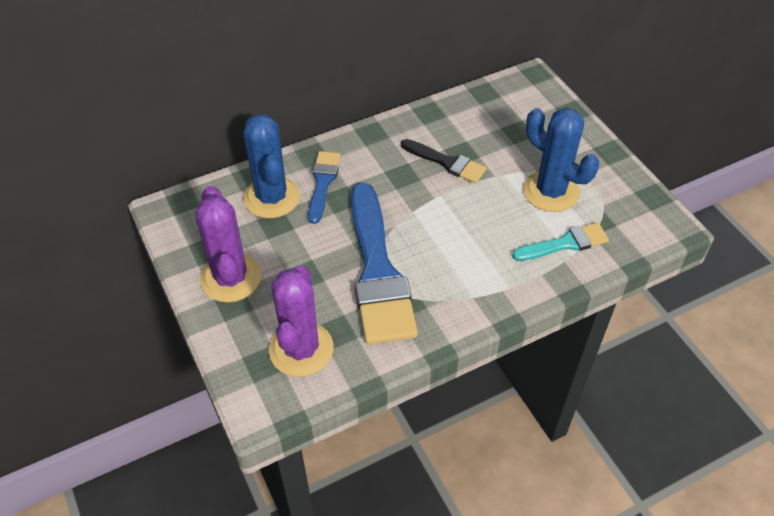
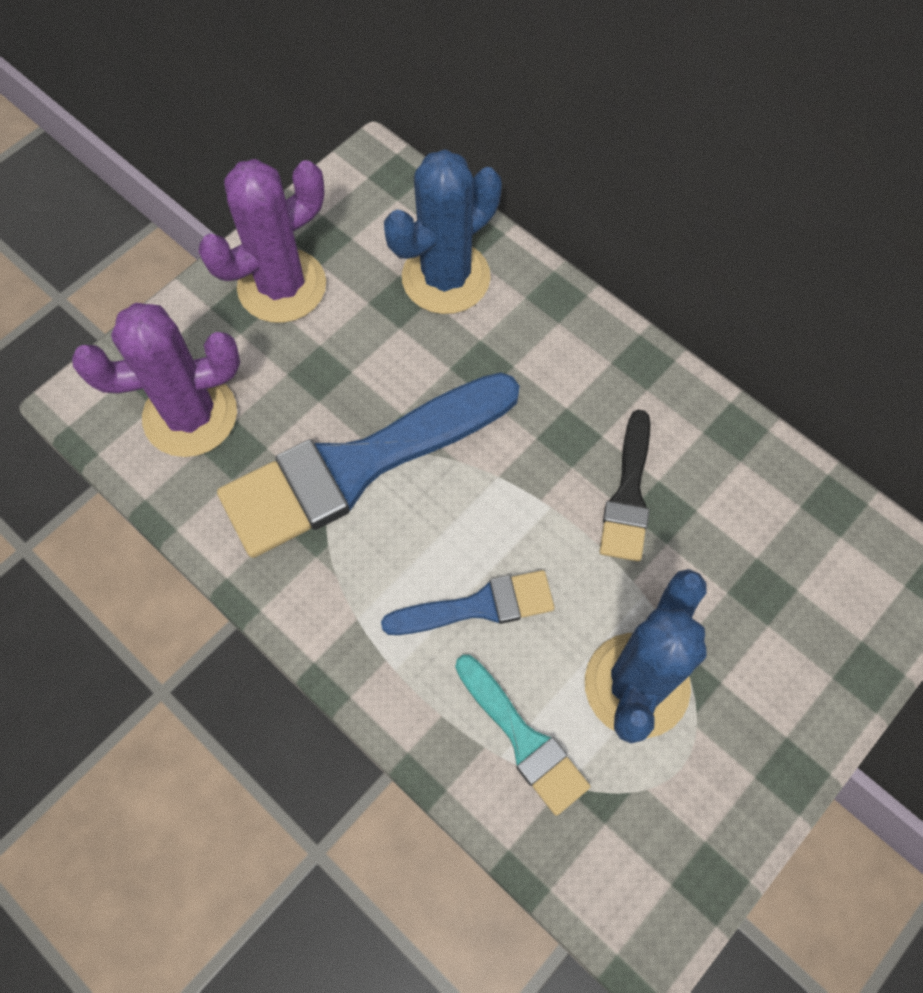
camera: 70 degrees right, 15 degrees up
(323, 183) = (503, 332): blue brush -> blue brush (478, 606)

